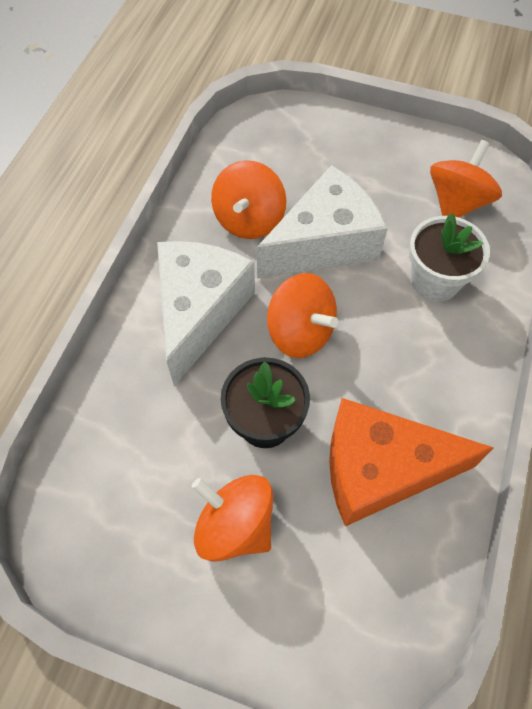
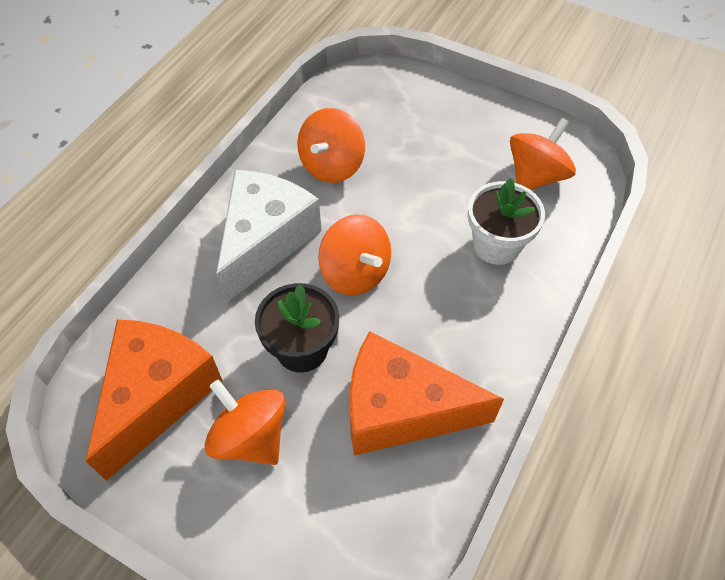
camera: 10 degrees right, 5 degrees down
(127, 499) = (157, 396): none -> orange cheese
(324, 243) = (398, 196): white cheese -> none

